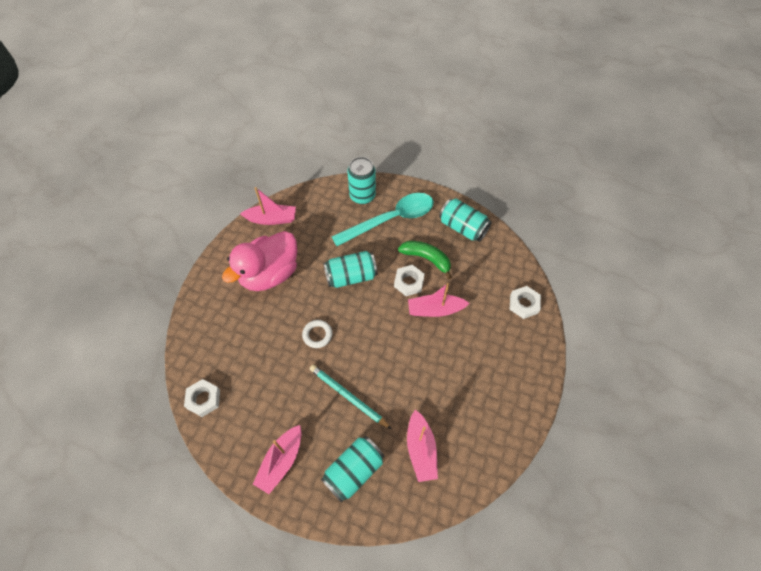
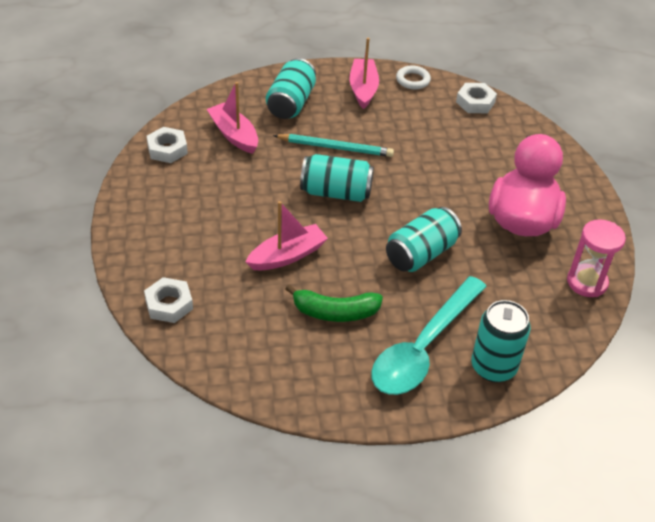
camera: 150 degrees right, 15 degrees down
(271, 219) = (587, 282): pink boat -> pink hourglass
(317, 335) = (411, 184): white ring -> white ring (413, 80)
(409, 282) = (341, 274): white nut -> white nut (167, 149)
(463, 227) = (306, 379): turquoise can -> turquoise can (336, 192)

